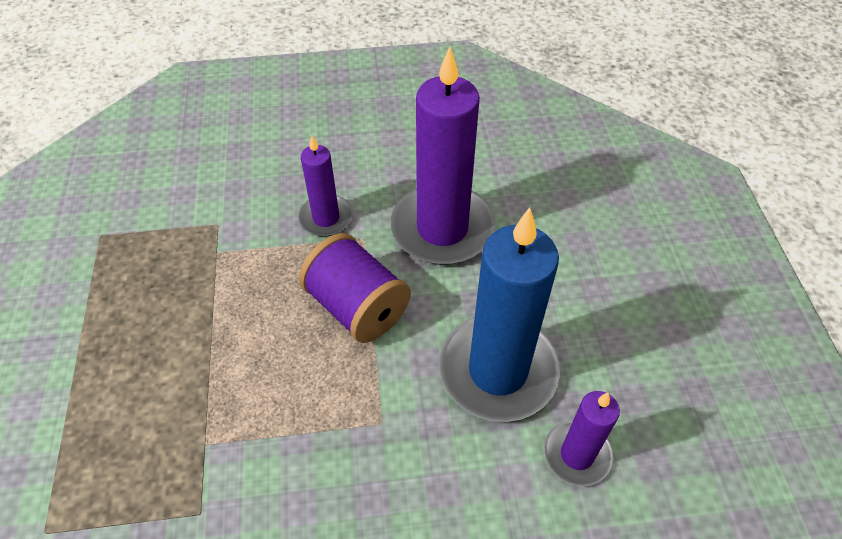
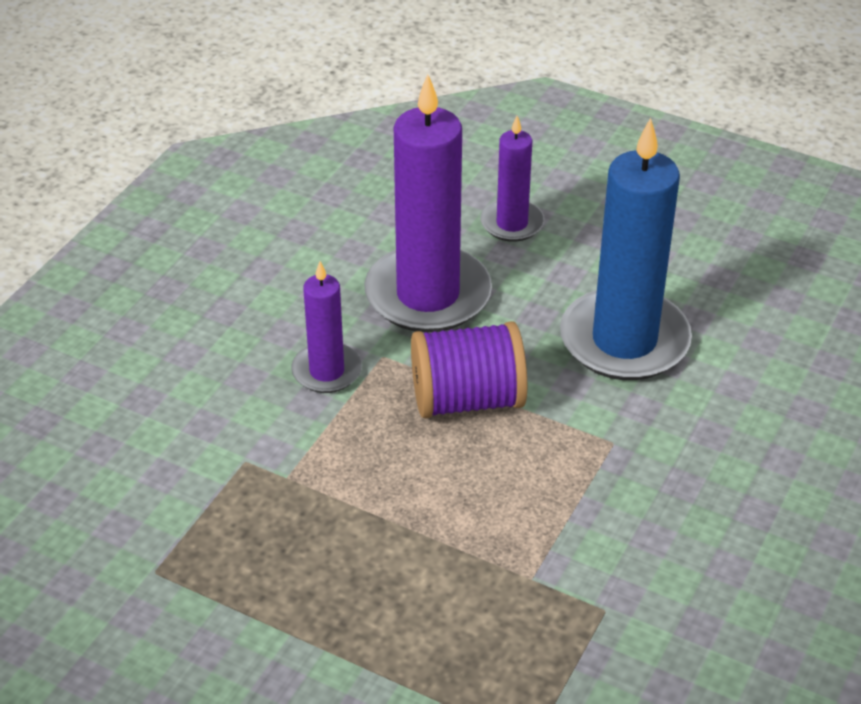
camera: 55 degrees left, 10 degrees down
(577, 454) = (743, 336): purple candle -> purple candle (512, 223)

